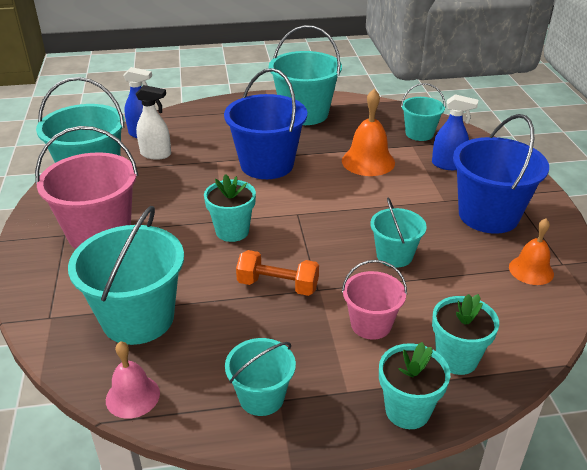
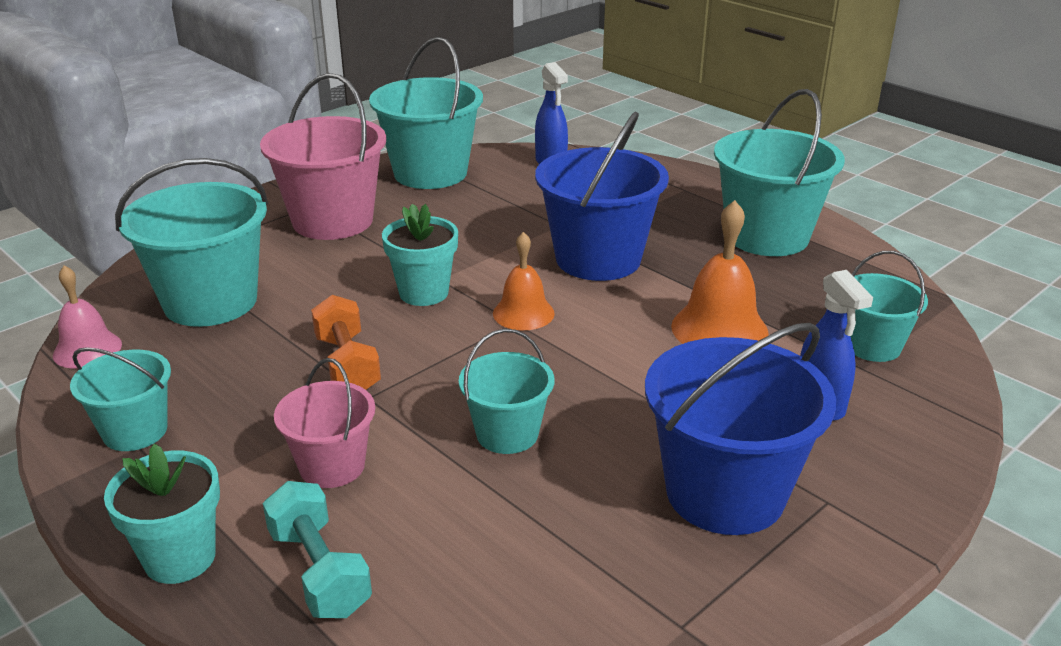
camera: 55 degrees right, 5 degrees down
(156, 154) = (520, 186): white spray bottle -> none
(456, 358) = (319, 571): turquoise flower pot -> turquoise dumbbell
(531, 270) = (619, 590): orange bell -> orange bell (523, 313)

